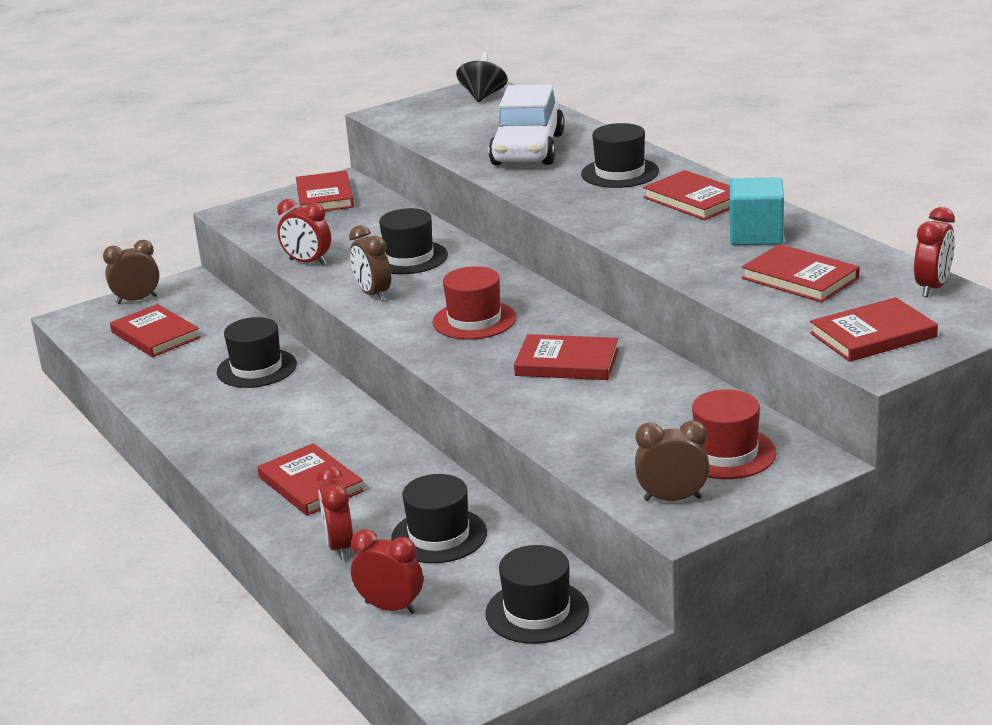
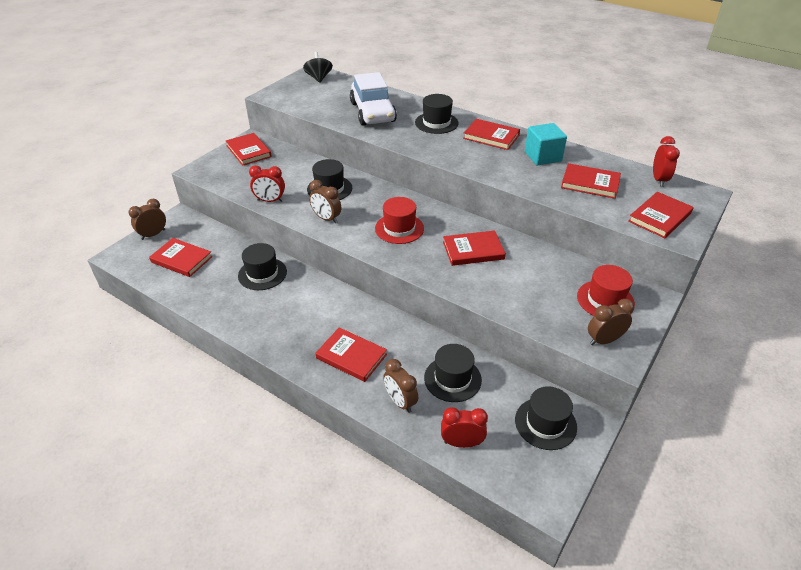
camera: 25 degrees left, 15 degrees up
(340, 546) = (400, 402): red clock -> brown clock

